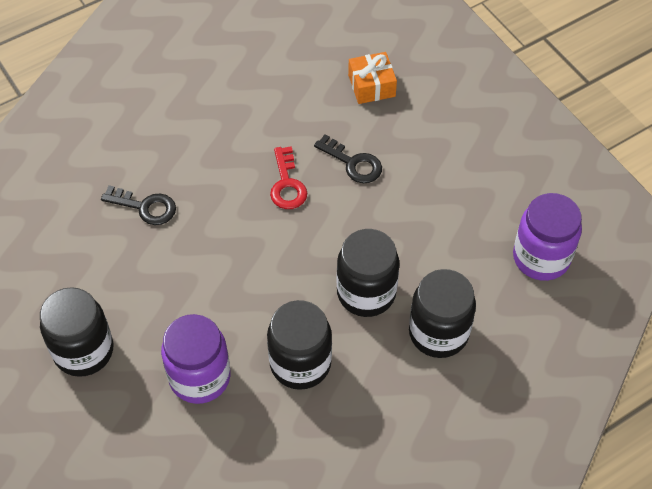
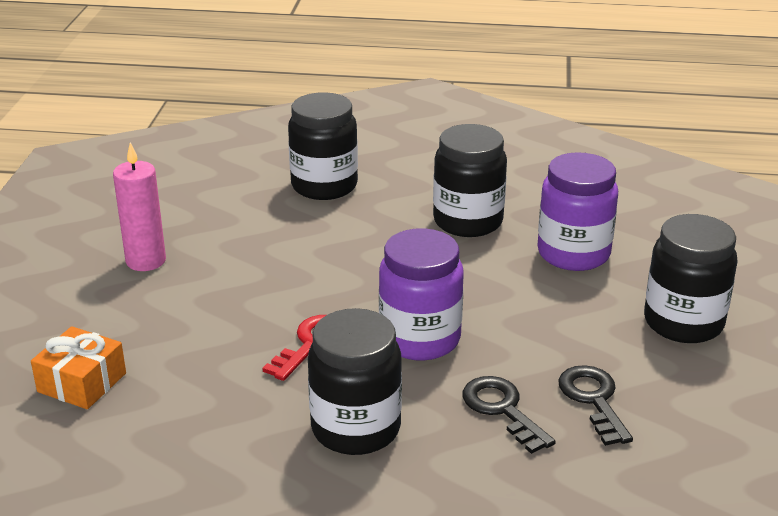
camera: 140 degrees left, 25 degrees down
(353, 163) = (217, 324): black key -> black key (593, 400)
(366, 293) = (349, 233): black jar -> black jar (356, 428)
(455, 180) = (146, 261): none -> pink candle
(541, 258) = (169, 183): purple jar -> purple jar (420, 339)

